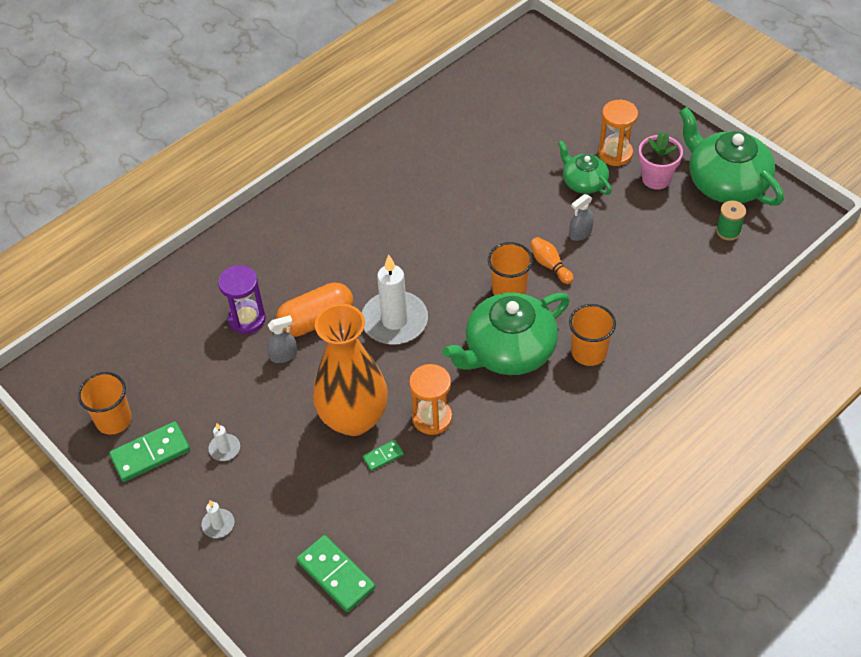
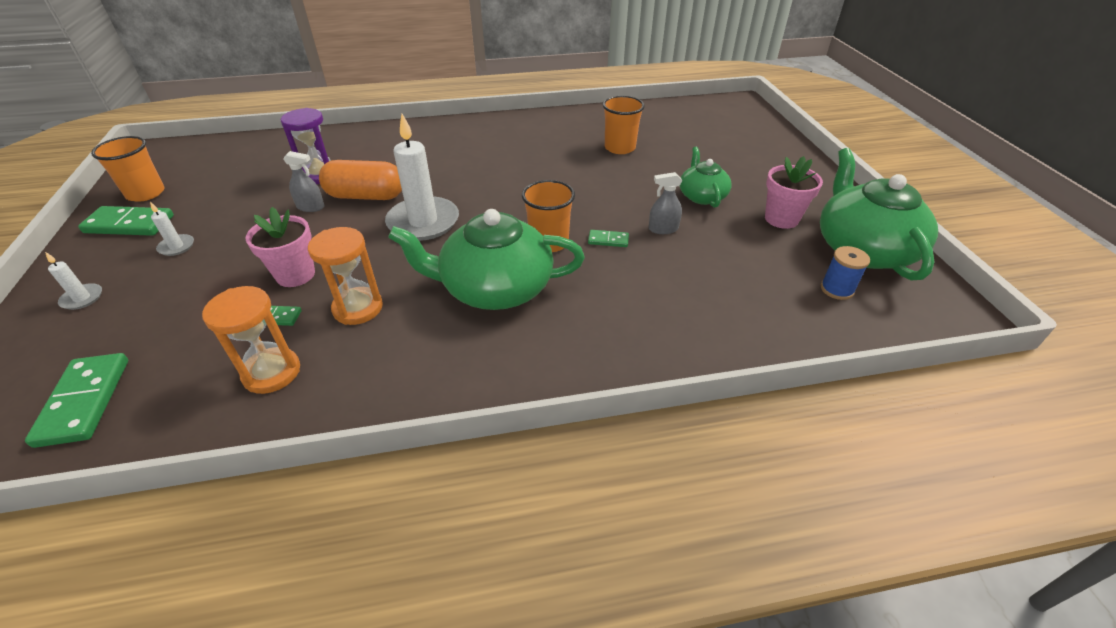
camera: 30 degrees right, 10 degrees down
(354, 419) = (295, 275): orange vase -> pink flower pot
(550, 265) = (608, 240): orange bowling pin -> green domino
(589, 352) = (575, 327): orange cup -> orange cup (620, 148)
(615, 153) = (752, 188): orange hourglass -> orange hourglass (272, 372)
(728, 231) = (837, 289): green spool -> blue spool

